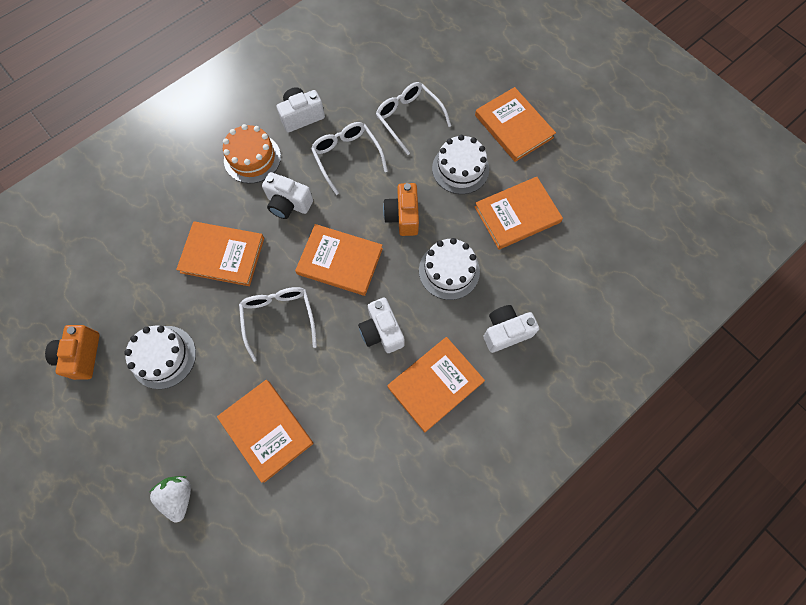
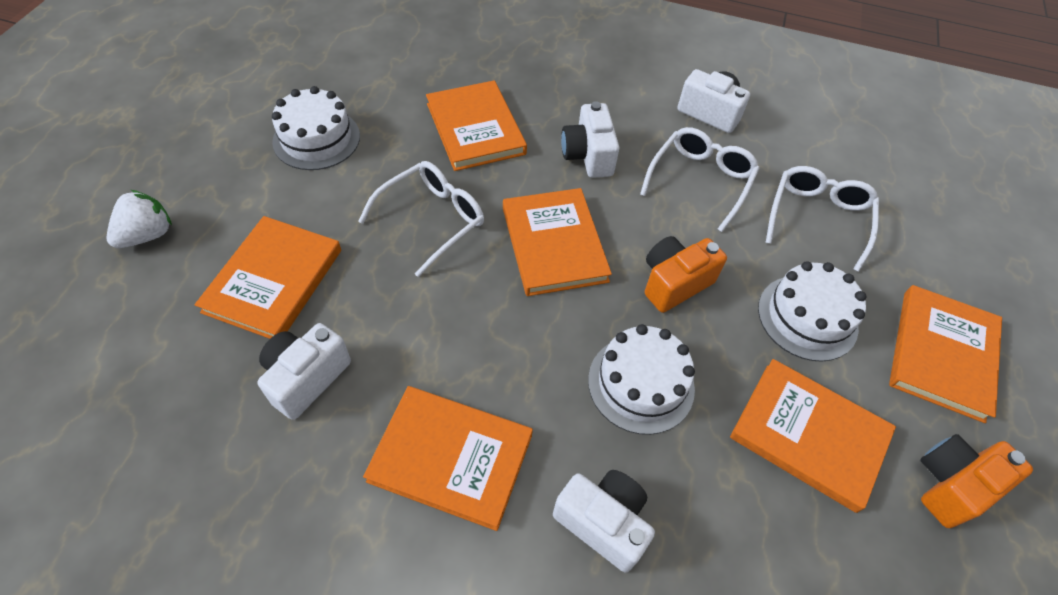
camera: 55 degrees right, 15 degrees down
(82, 355) = (280, 75): orange camera -> orange camera (951, 485)
(252, 158) = (616, 96): orange cake -> none
(382, 331) = (488, 343): white camera -> white camera (306, 378)

